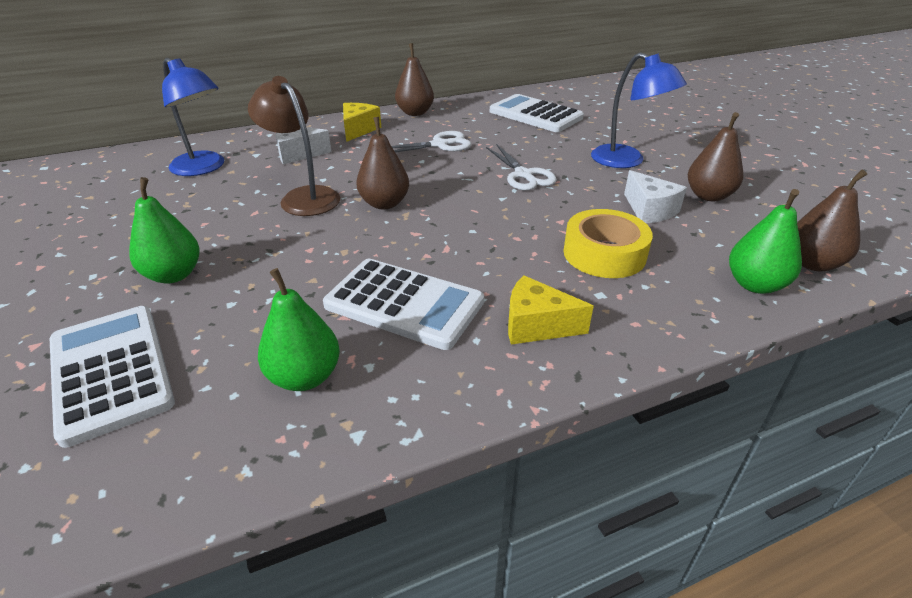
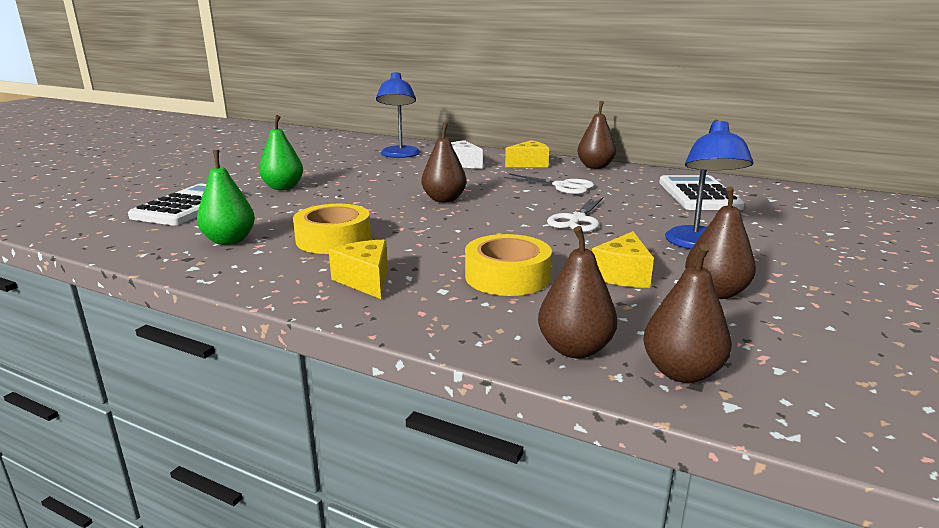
camera: 50 degrees right, 15 degrees down
(303, 197) = (412, 182): brown lamp -> none
(404, 304) = (333, 239): white calculator -> yellow tape
(649, 210) = (622, 275): white cheese -> yellow cheese
(755, 284) = (575, 349): green pear -> brown pear

